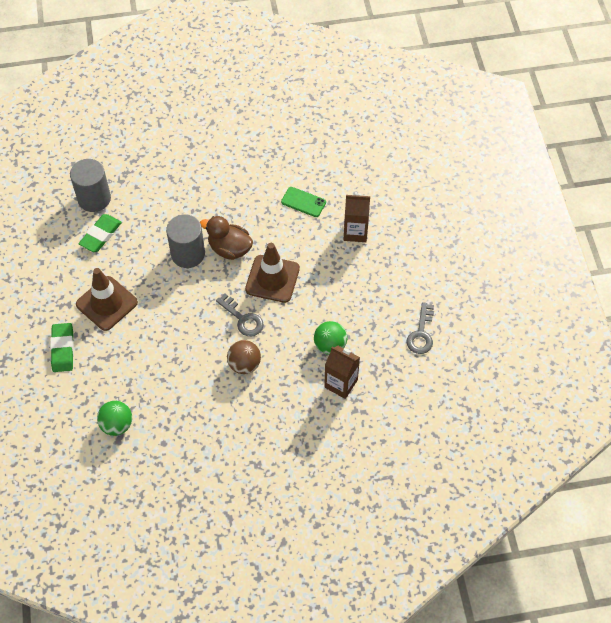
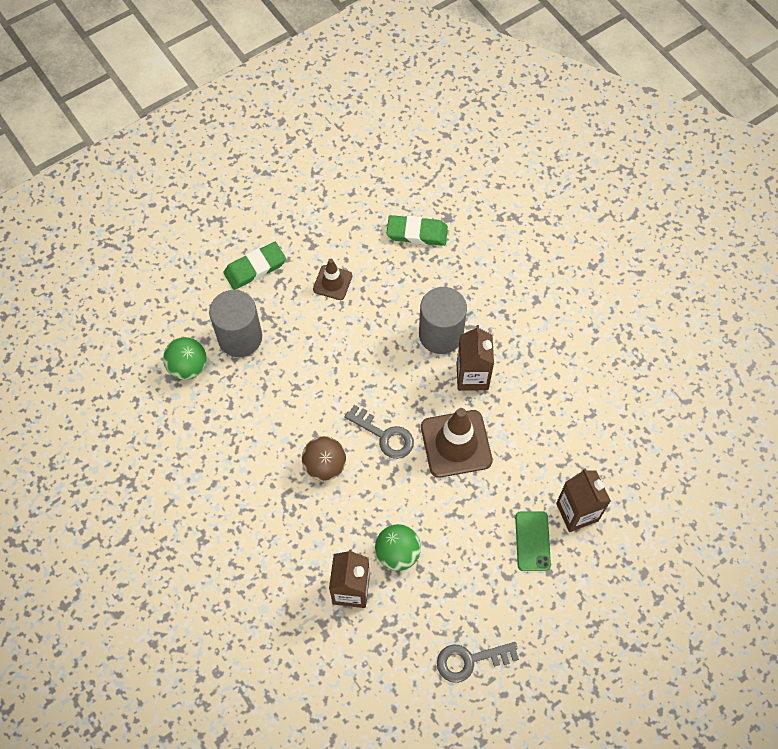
camera: 65 degrees right, 5 degrees up
(94, 198) = (461, 203): grey cylinder -> grey cylinder (240, 337)
(106, 303) = (332, 282): brown traffic cone -> brown traffic cone, size x0.56
(229, 249) = (472, 376): brown duck -> brown carton
(243, 319) = (384, 435): grey key -> grey key turned 75 degrees counterclockwise
(303, 202) = (586, 430): green phone -> green phone (532, 541)

